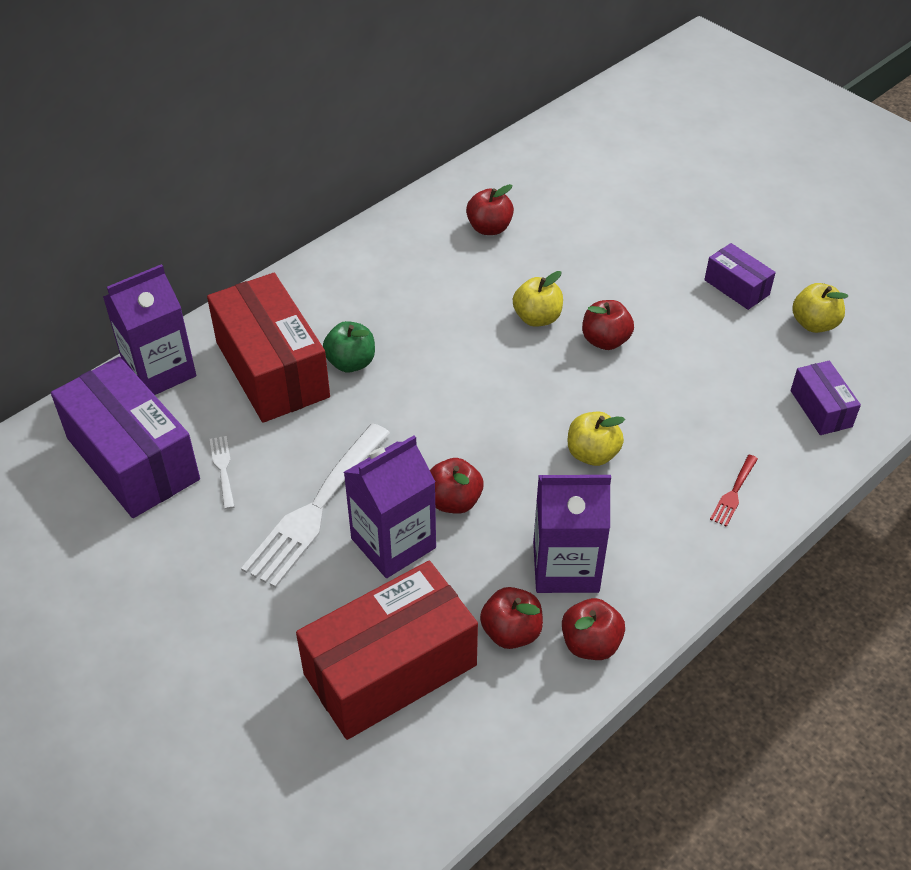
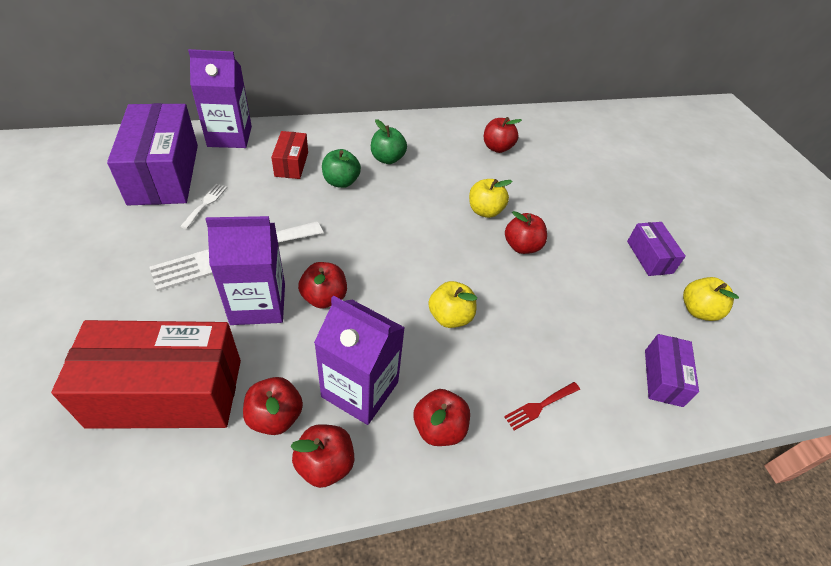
camera: 25 degrees right, 0 degrees up
(272, 369) = (291, 164): red box -> red box, size x0.49
(377, 306) = (387, 159): none -> green apple
(662, 560) = (439, 428): none -> red apple

